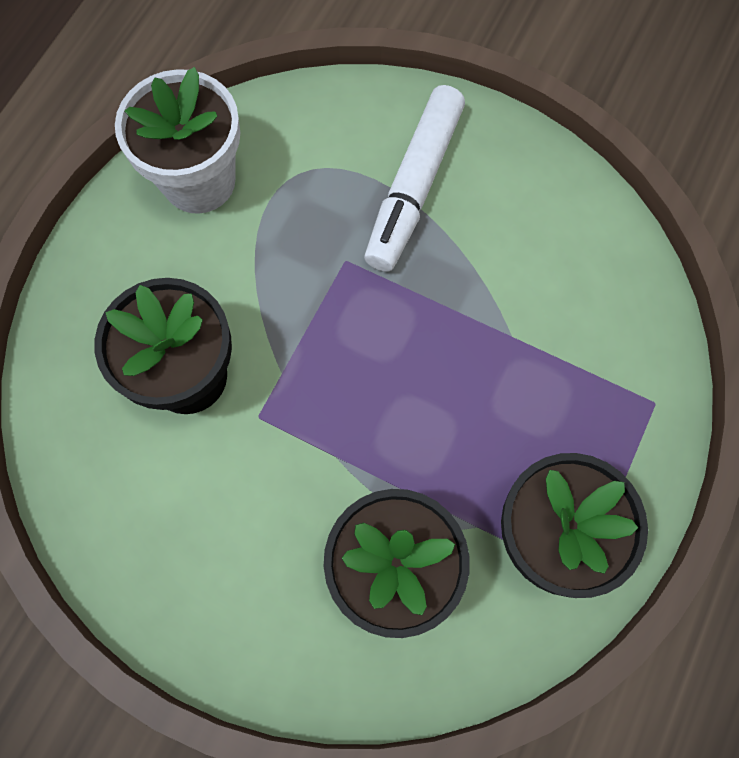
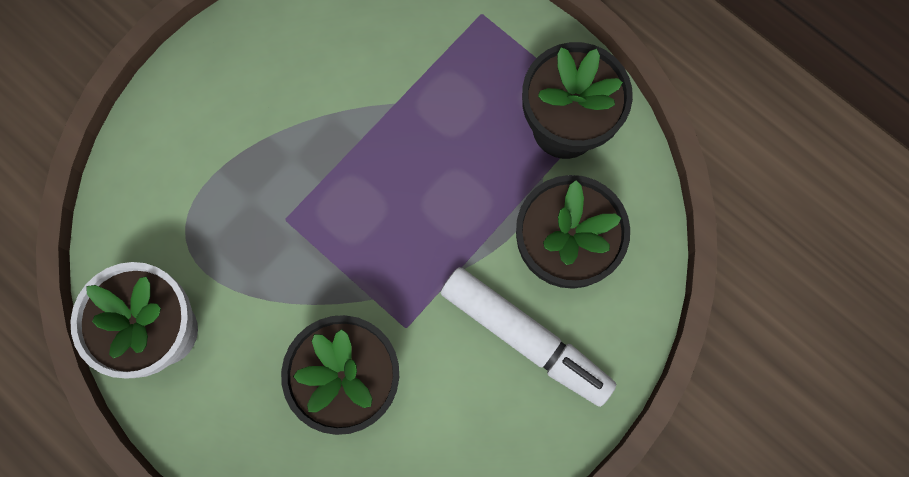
camera: 75 degrees left, 5 degrees up
(414, 187) = (233, 142): white marker -> white marker (525, 338)

